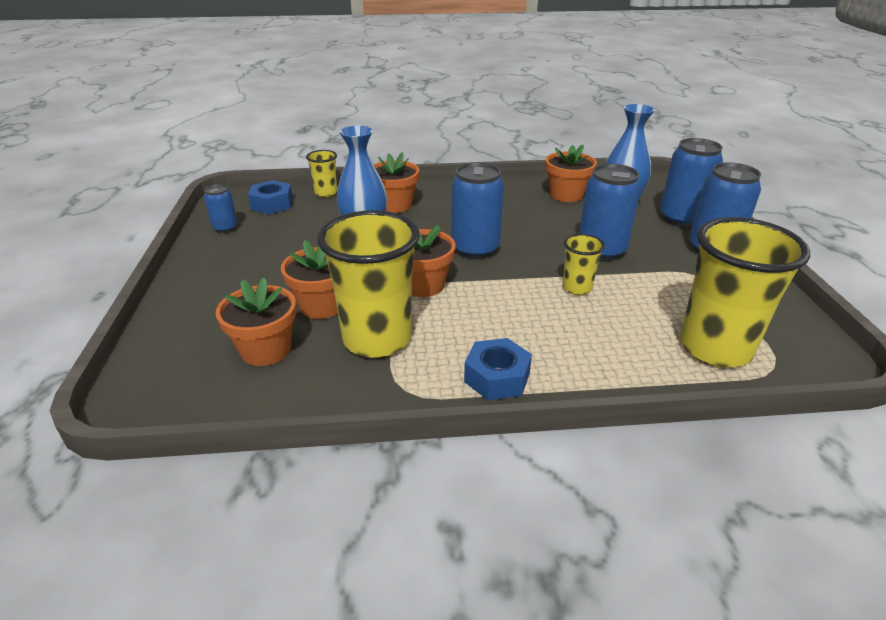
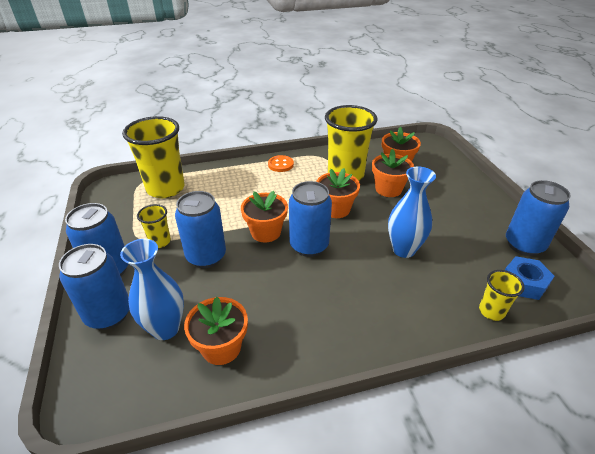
camera: 170 degrees right, 5 degrees up
(225, 228) = (524, 245): blue can -> blue can, size x1.83
(395, 205) = (405, 298): orange flower pot -> orange flower pot (266, 232)
(497, 377) = (280, 164): blue nut -> orange button
(577, 288) = (233, 218): yellow cup -> yellow cup (160, 241)

